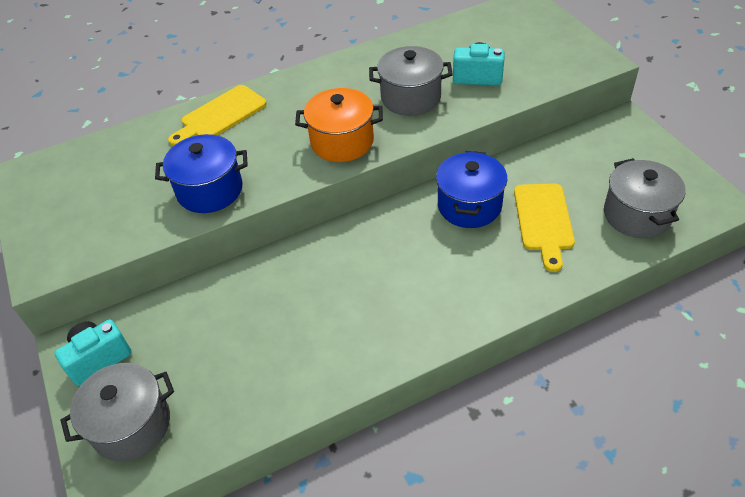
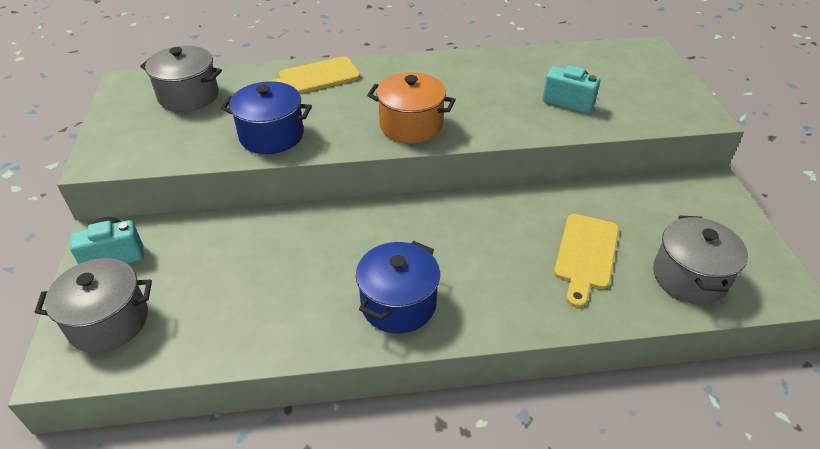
camera: 15 degrees right, 5 degrees down
(411, 98) = (495, 104): grey pot -> grey pot (188, 96)
(469, 205) = (516, 220): blue pot -> blue pot (398, 304)

